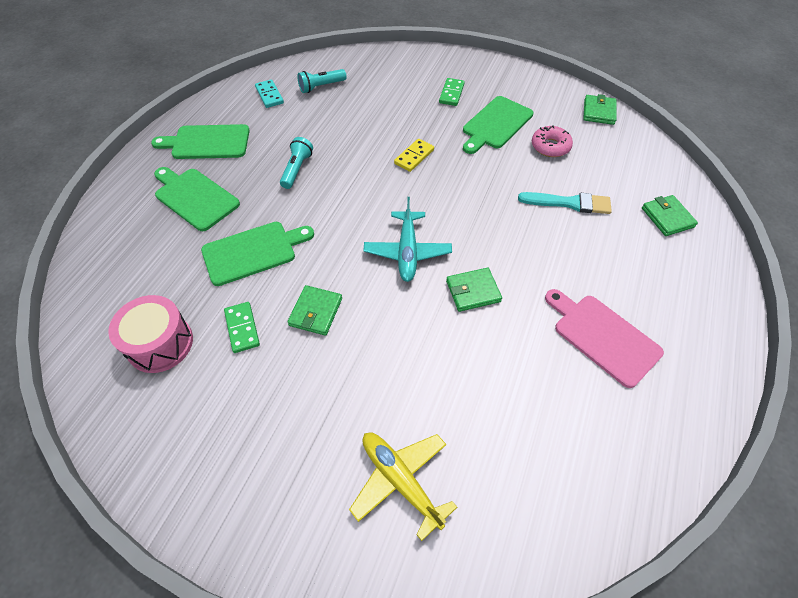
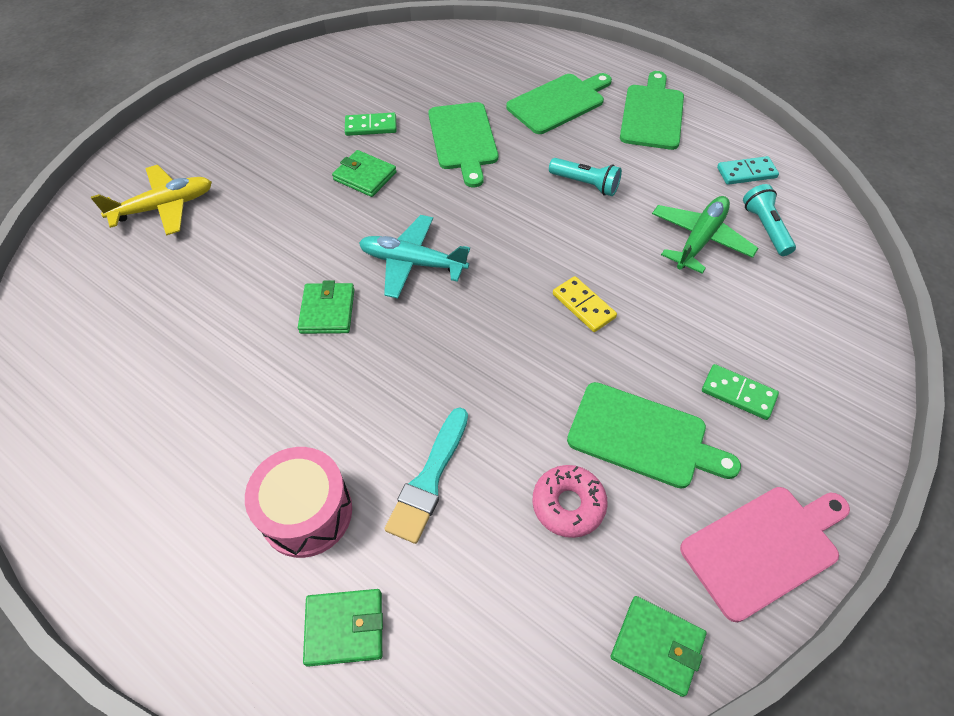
camera: 105 degrees right, 0 degrees up
(160, 344) = (379, 79): pink drum -> pink drum (306, 512)
(339, 112) = (700, 239): none -> green plane
(496, 124) = (643, 437): green cutting board -> green cutting board turned 150 degrees clockwise
(603, 337) = (198, 424): pink cutting board -> pink cutting board (764, 548)

